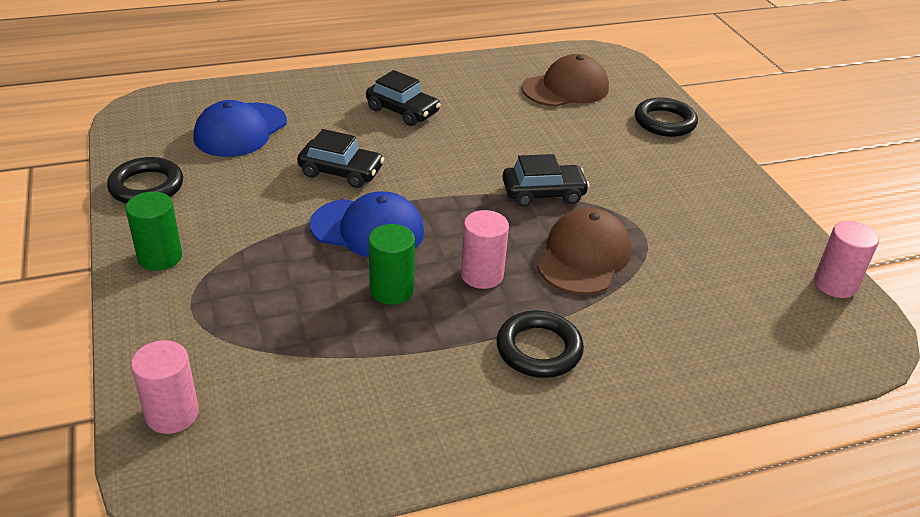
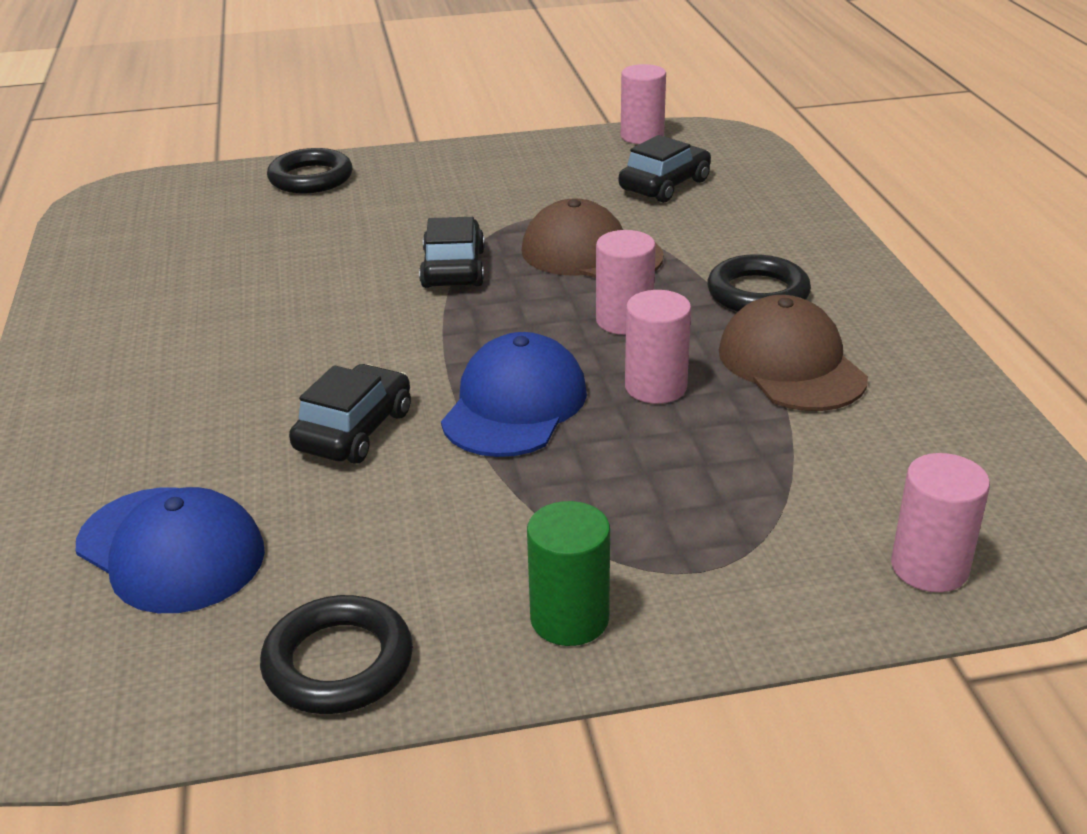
camera: 80 degrees left, 5 degrees down
(391, 290) = (655, 387): green cylinder -> pink cylinder
(402, 111) = (186, 369): black car -> black car (664, 185)
(566, 88) = (189, 233): brown cap -> brown cap (791, 364)

